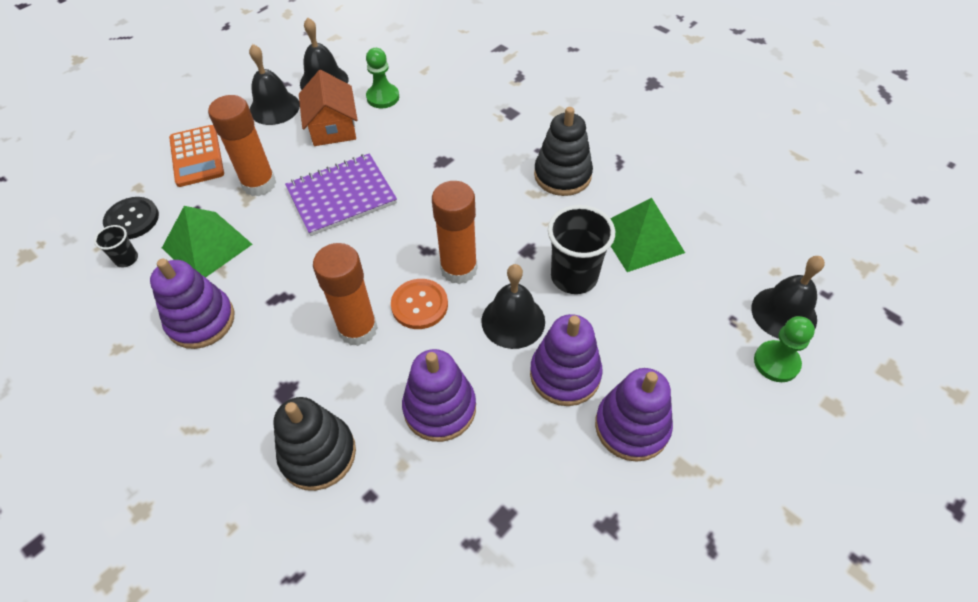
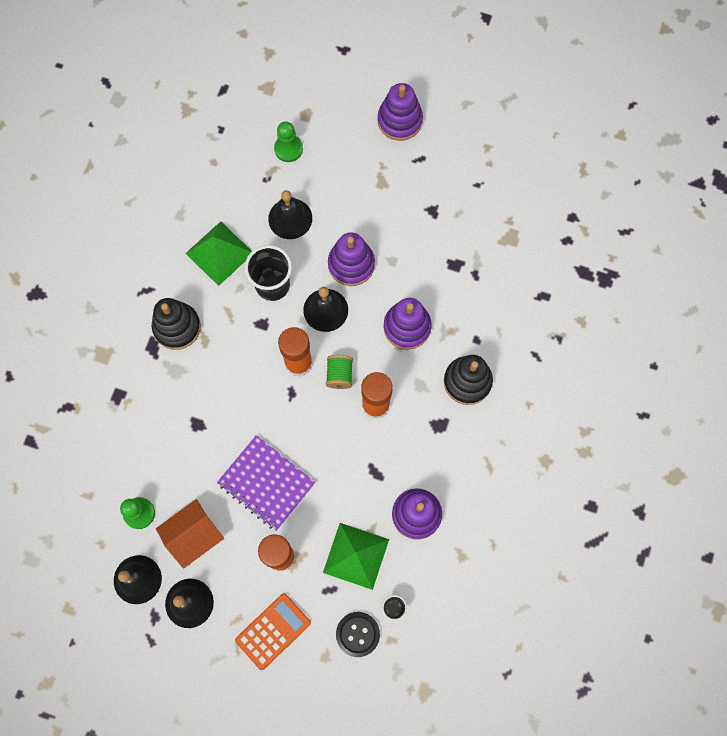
camera: 115 degrees left, 20 degrees up
(419, 305) = (339, 375): orange button -> green spool
(632, 426) = (369, 216): purple stacking toy -> purple stacking toy (399, 120)
(784, 313) = (248, 151): black bell -> black bell (290, 218)

